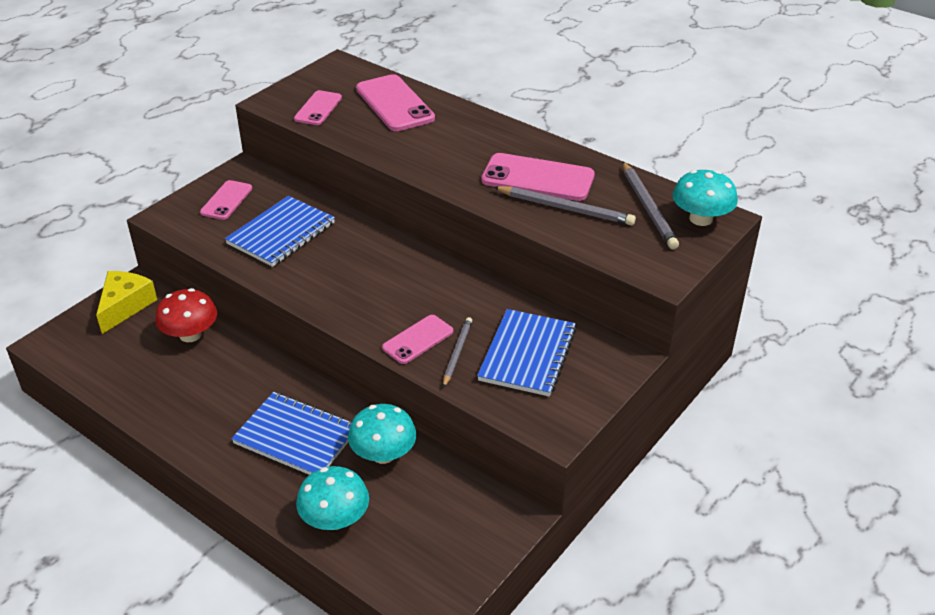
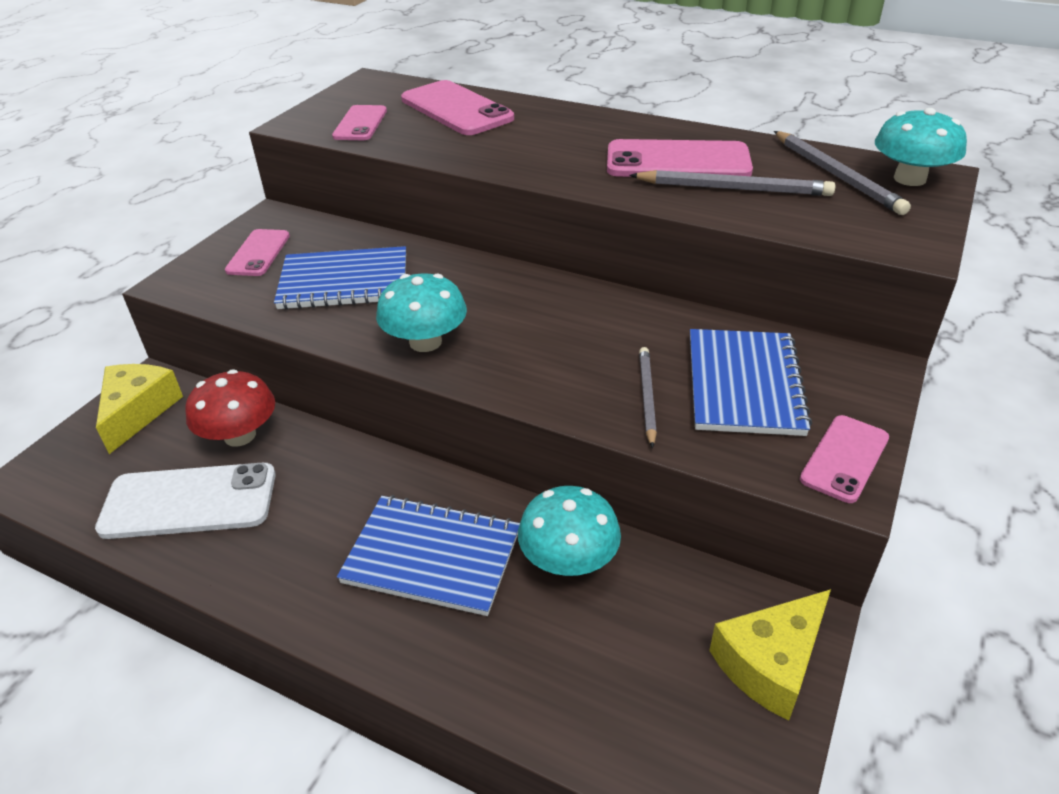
camera: 10 degrees left, 0 degrees up
(149, 375) = (189, 501): none -> white phone
(281, 233) = (344, 282): blue notebook -> blue notebook turned 60 degrees clockwise
(335, 519) = (533, 678): turquoise mushroom -> turquoise mushroom (425, 342)
(418, 339) = (584, 387): pink phone -> pink phone (844, 458)
(485, 536) = (770, 663): none -> yellow cheese

